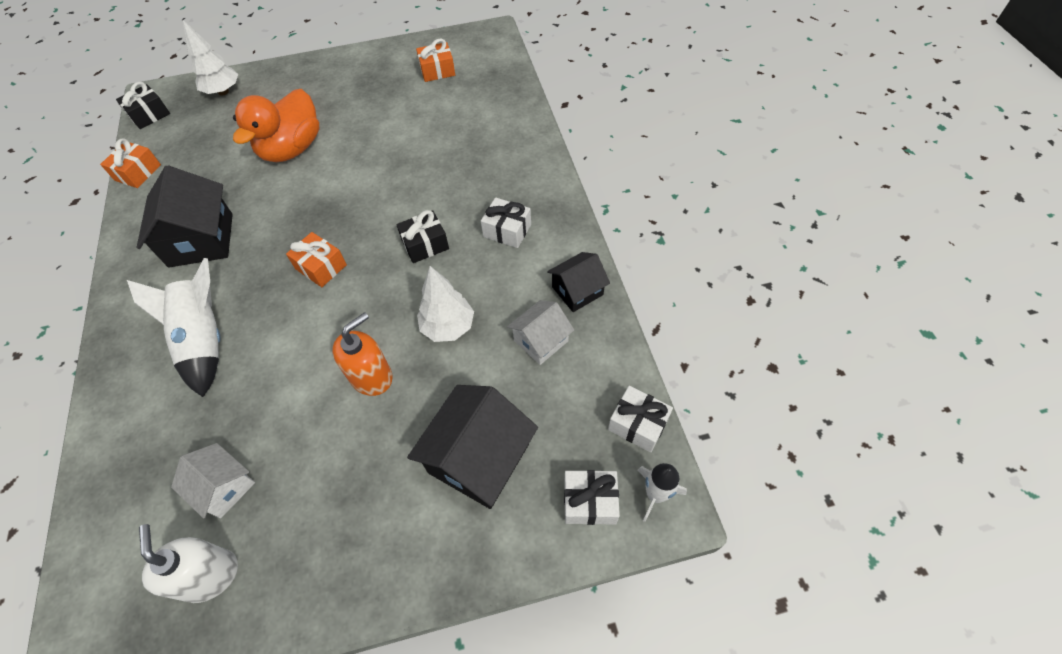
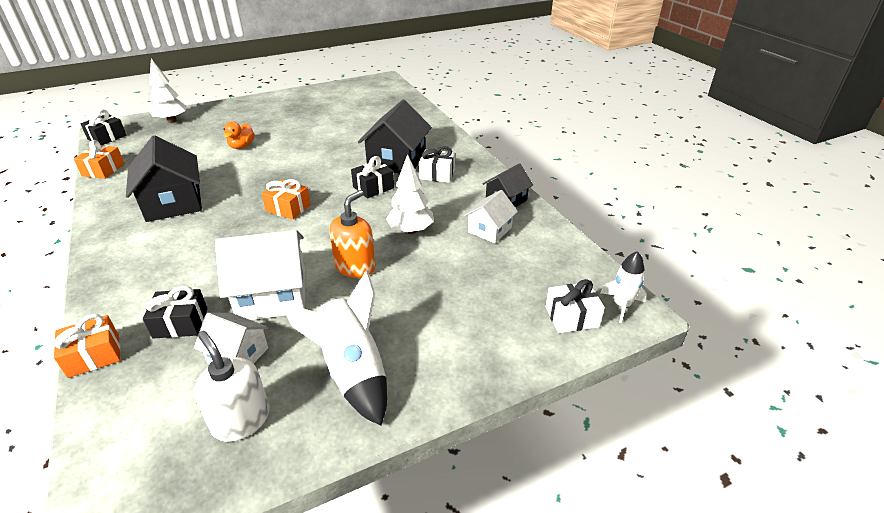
camera: 15 degrees left, 20 degrees down
(177, 430) = (180, 323): none -> black gift
(205, 341) = (194, 262): white rocket -> white rocket (351, 371)
(275, 406) = (272, 295): none -> white house
(292, 149) = (242, 146): orange duck -> orange duck, size x0.50
(437, 71) = (349, 99): orange gift -> orange gift (94, 355)
(478, 458) = (468, 304): black house -> black house (397, 161)
(638, 424) = (588, 267): white gift -> none

